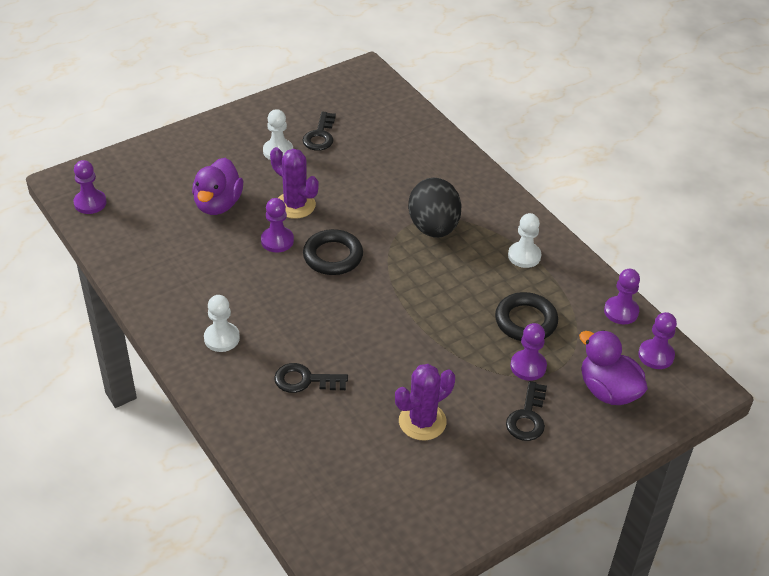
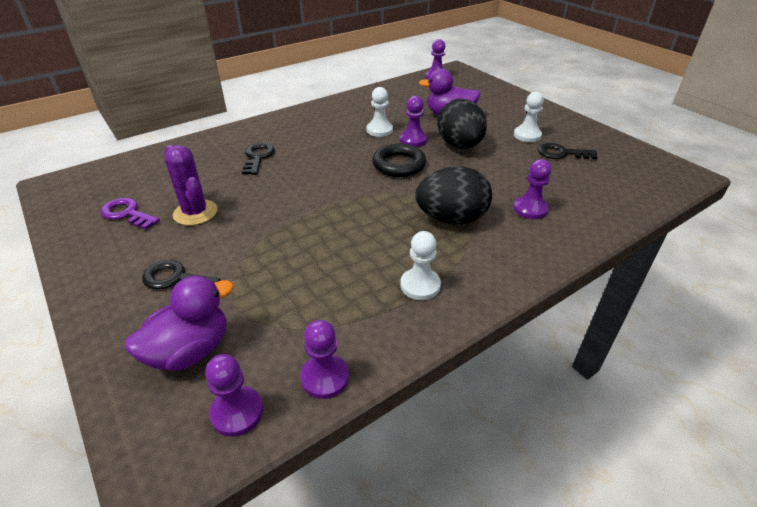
camera: 90 degrees right, 5 degrees down
(222, 338) = (306, 125): white pawn -> white pawn (379, 130)
(295, 205) = (459, 145): purple cactus -> black egg
(423, 484) = (127, 214): none -> purple key
(525, 321) = (313, 283): black ring -> none
(528, 366) = (245, 282): purple pawn -> purple pawn (530, 209)

